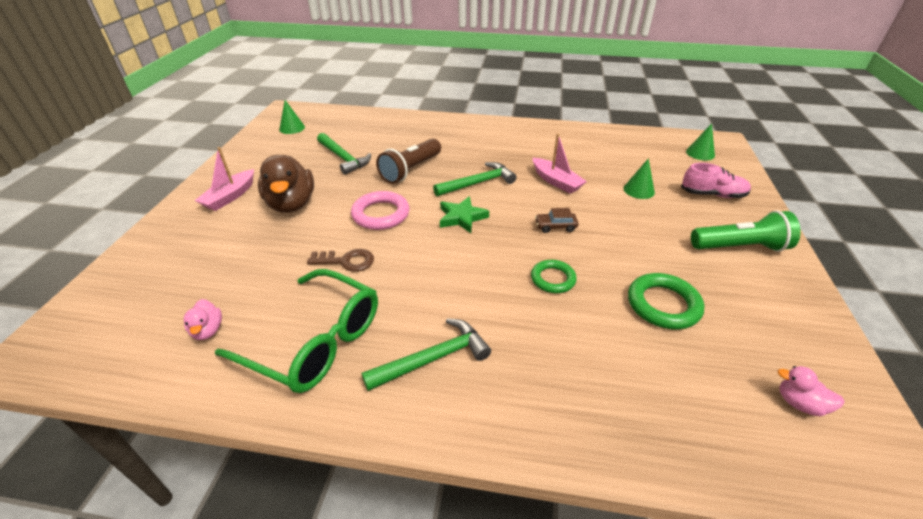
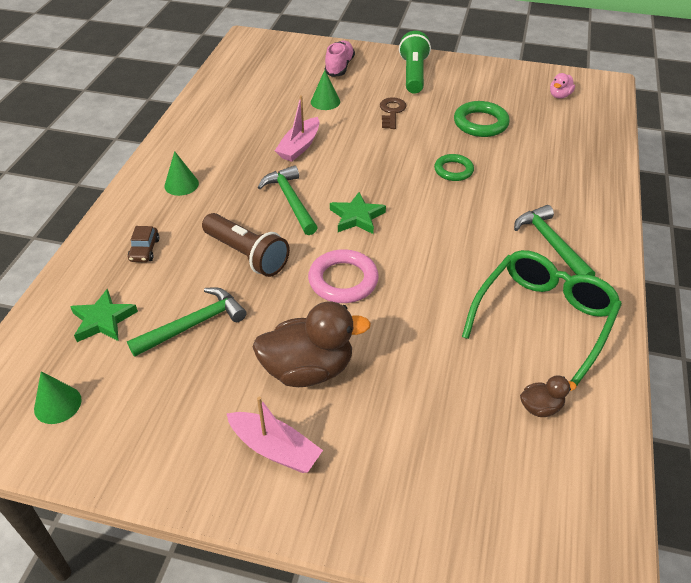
camera: 85 degrees left, 5 degrees up
(208, 330) = (540, 407): pink duck -> brown duck
(347, 261) = (428, 305): brown key -> brown key (392, 112)
(352, 130) = (103, 320): none -> green star
(555, 226) = (378, 158): brown car -> brown car (144, 250)
(556, 181) = (299, 146): pink boat -> pink boat turned 150 degrees clockwise
(700, 153) = (267, 55): green cone -> green cone (181, 184)

